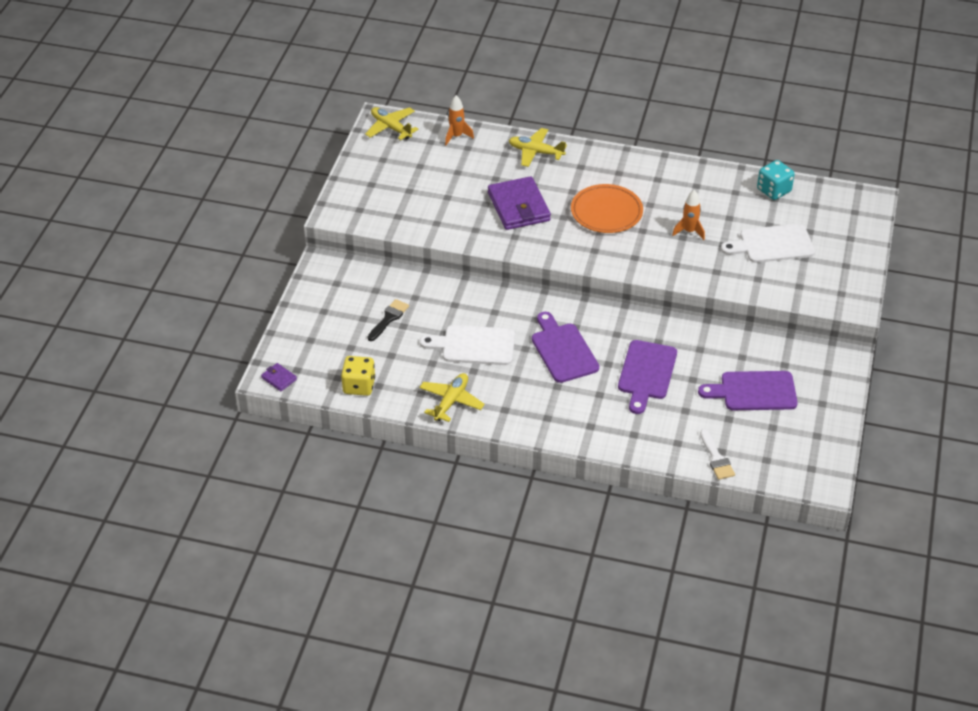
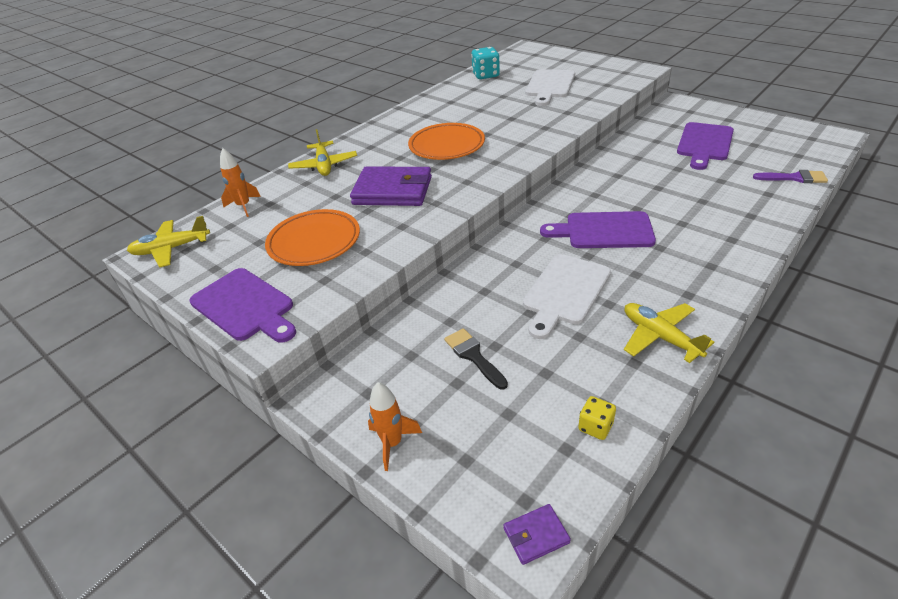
camera: 60 degrees left, 5 degrees down
(359, 386) = (595, 426): yellow dice -> yellow dice, size x0.60
(433, 193) = (314, 242): none -> orange plate
(535, 152) = (324, 165): yellow plane -> yellow plane turned 60 degrees counterclockwise
(646, 373) = (660, 190): purple cutting board -> purple cutting board (245, 306)
(689, 231) = (506, 114): orange rocket -> orange rocket (392, 443)
(716, 458) = (794, 178): white brush -> purple brush

